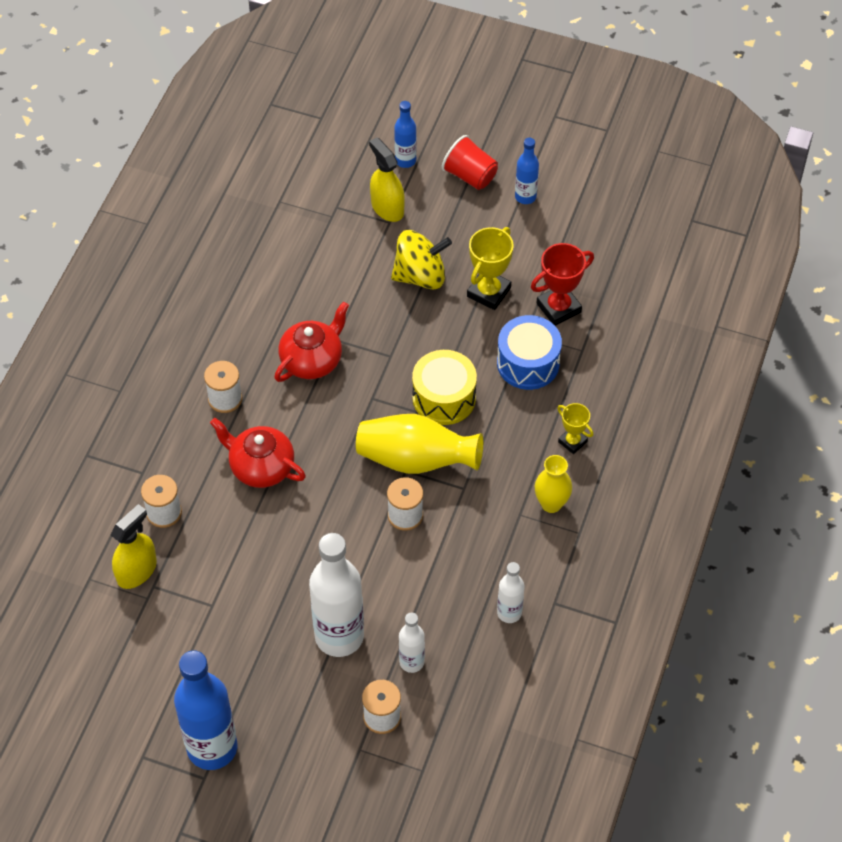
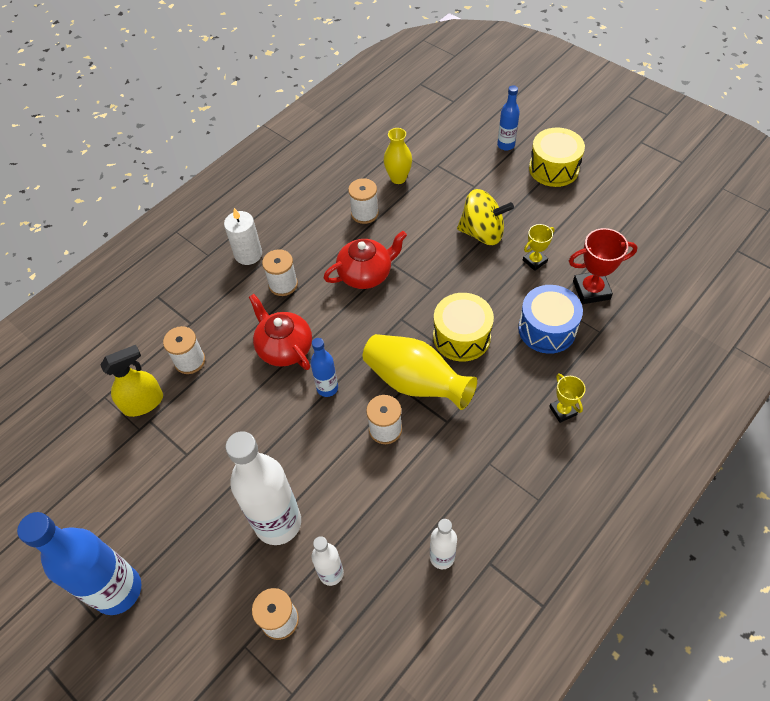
camera: 25 degrees right, 0 degrees up
(167, 376) = (248, 254): none -> white candle
(278, 290) = (364, 213): none -> white spool
(387, 207) = (477, 175): yellow spray bottle -> none
(470, 176) = (553, 168): red cup -> yellow drum
(489, 292) = (534, 261): yellow trophy -> yellow trophy, size x0.61
(525, 197) = (594, 195): blue bottle -> blue bottle (327, 388)
(551, 504) = (522, 463): yellow vase -> yellow vase (398, 178)

